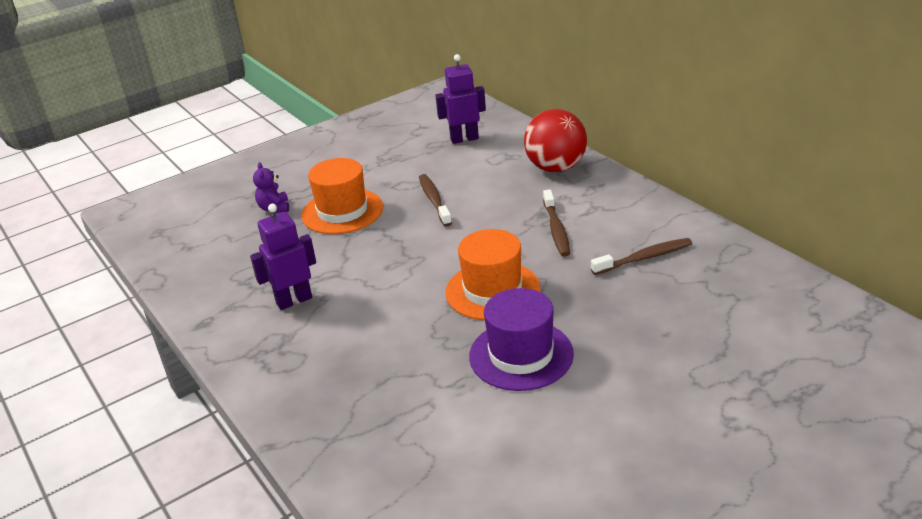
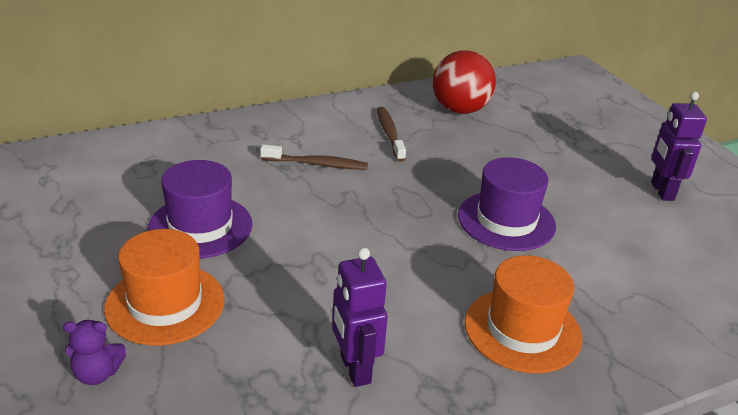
camera: 85 degrees left, 0 degrees up
(434, 200) = (200, 226): brown toothbrush -> purple hat
(464, 139) = (73, 182): purple robot -> purple robot (661, 191)
(492, 290) = (402, 218): orange hat -> orange hat (522, 330)
(556, 168) = (201, 141): red ball -> red ball (459, 110)

